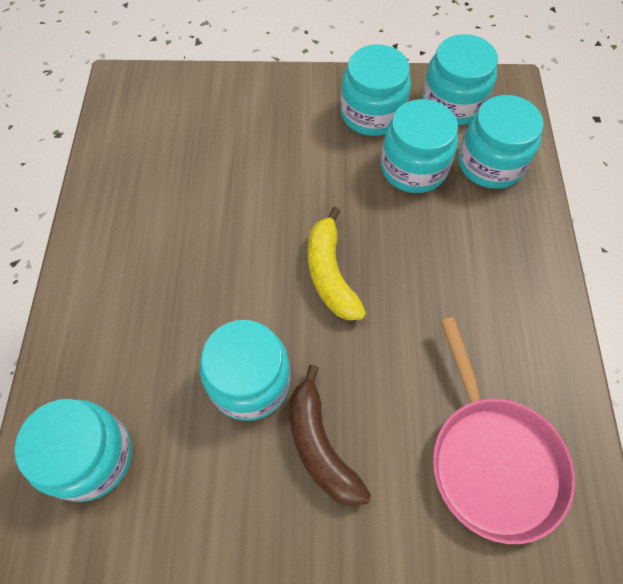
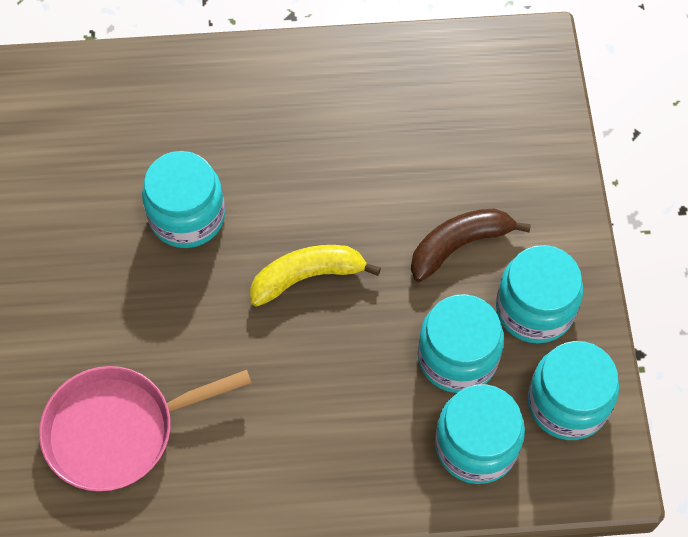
camera: 85 degrees right, 0 degrees up
(90, 456) = (117, 105): turquoise jar -> none
(320, 445) = (129, 280): brown banana -> brown banana (459, 245)

